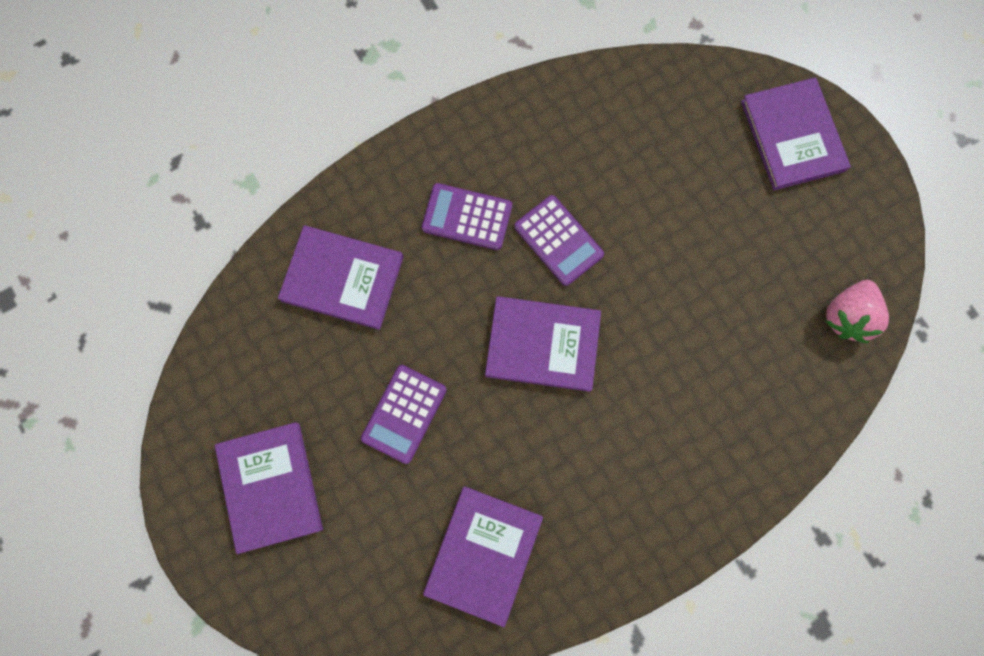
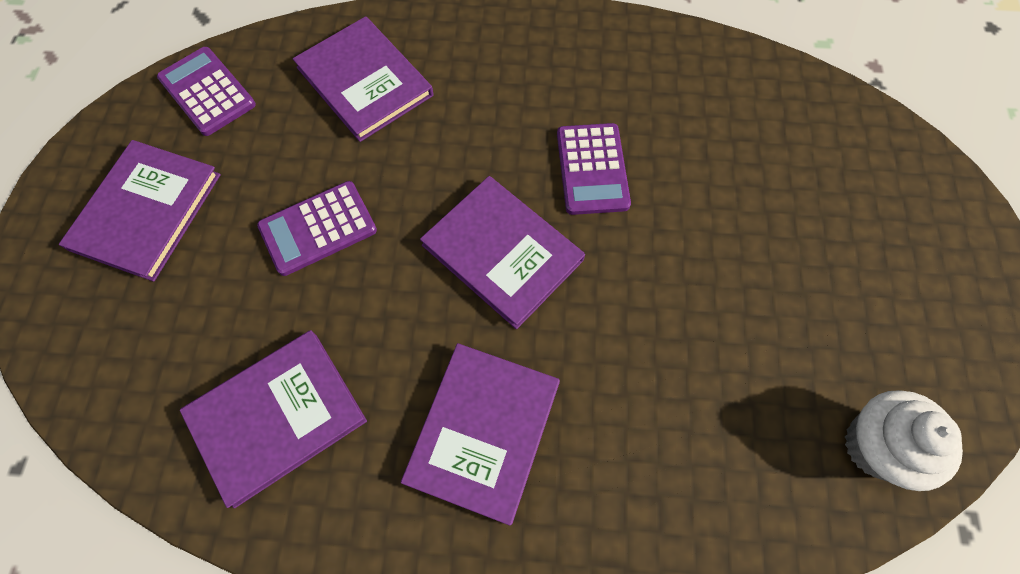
camera: 35 degrees right, 10 degrees down
(467, 217) = (519, 98): purple calculator -> purple calculator (207, 92)
(792, 136) = (922, 219): purple book -> purple book (483, 431)
(847, 316) = (875, 446): pink strawberry -> white cupcake

